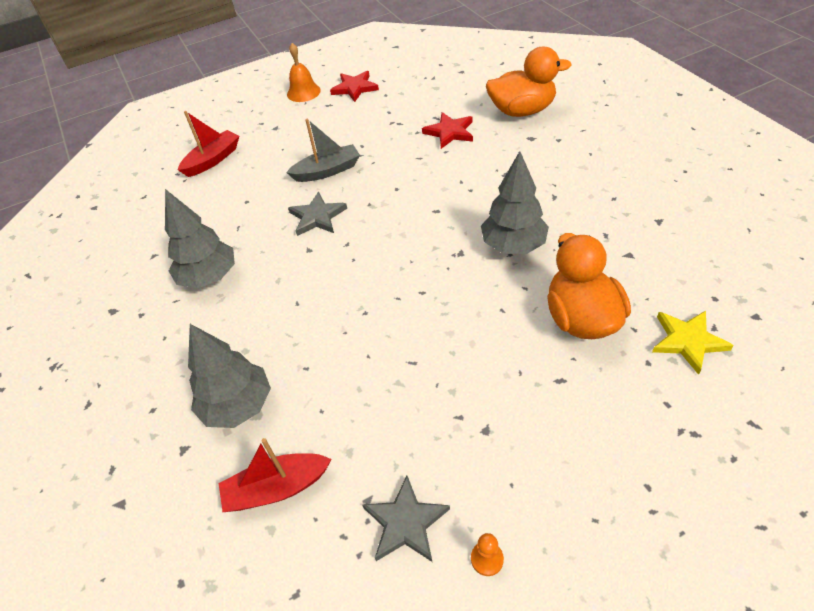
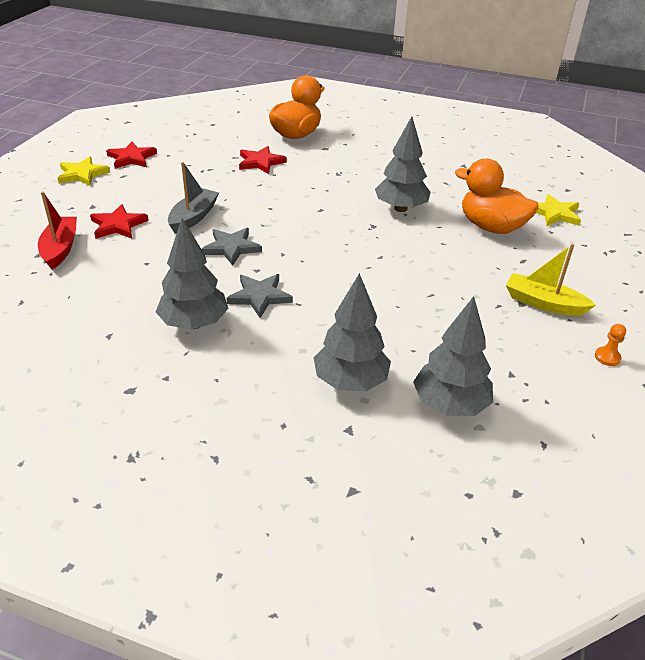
camera: 50 degrees left, 10 degrees down
(270, 154) = (118, 225): none -> red star
(277, 488) = (450, 405): red boat -> grey tree
(303, 92) = (82, 174): orange bell -> yellow star
(405, 522) = (547, 370): grey star -> grey star (259, 296)
(509, 446) = (543, 303): none -> yellow boat

